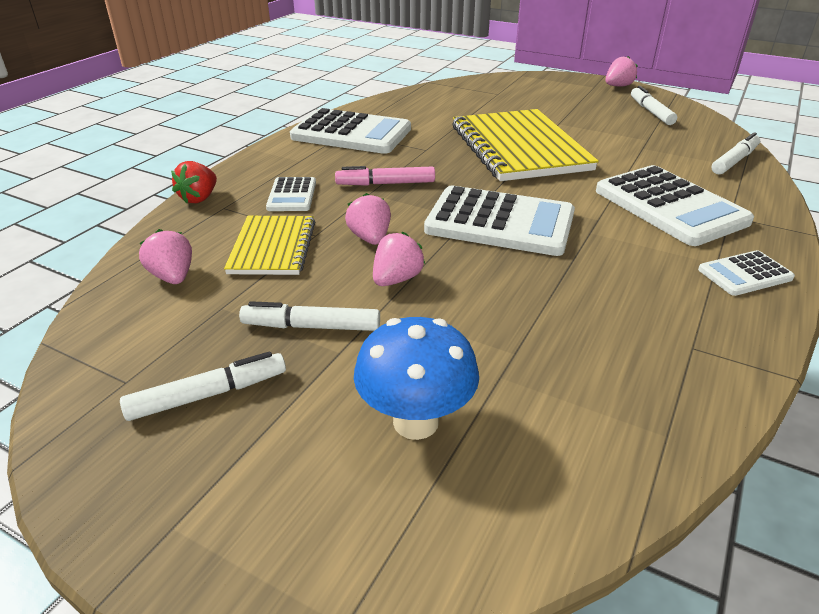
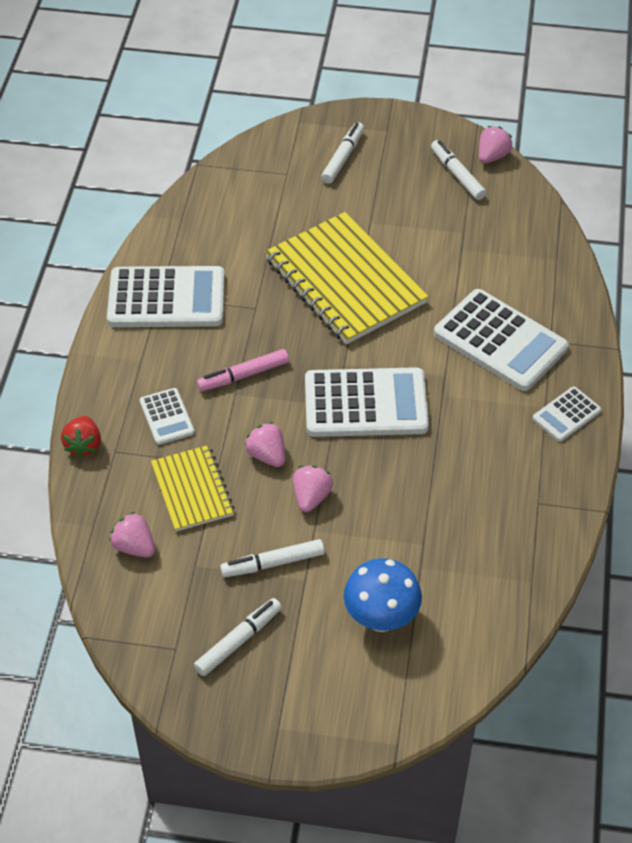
camera: 20 degrees left, 15 degrees up
(618, 86) = (412, 124): pink strawberry -> pink strawberry (492, 156)
(734, 161) = (547, 251): white marker -> white marker (343, 157)

